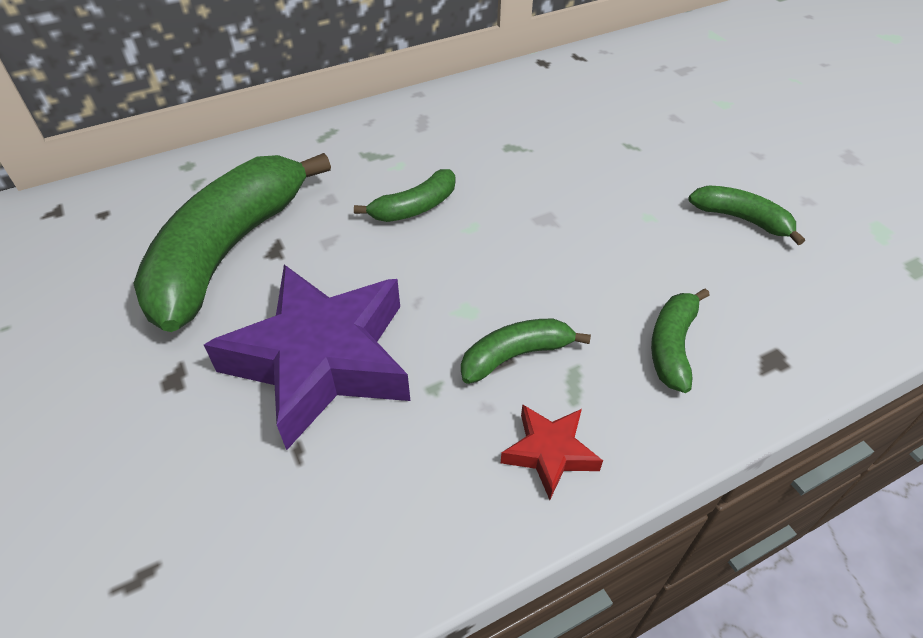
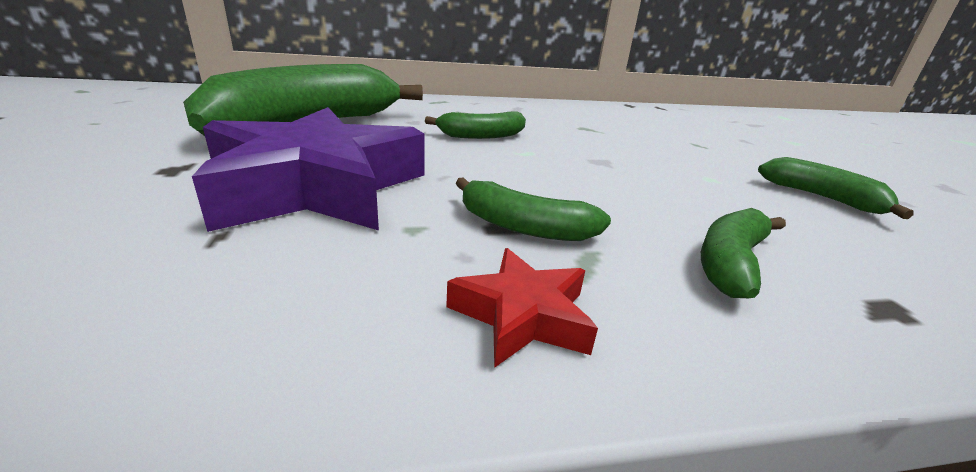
camera: 15 degrees right, 20 degrees down
(515, 355) = (524, 227): green banana -> green banana turned 150 degrees counterclockwise

